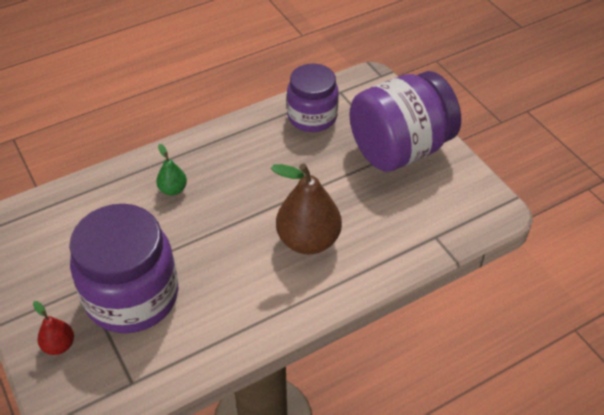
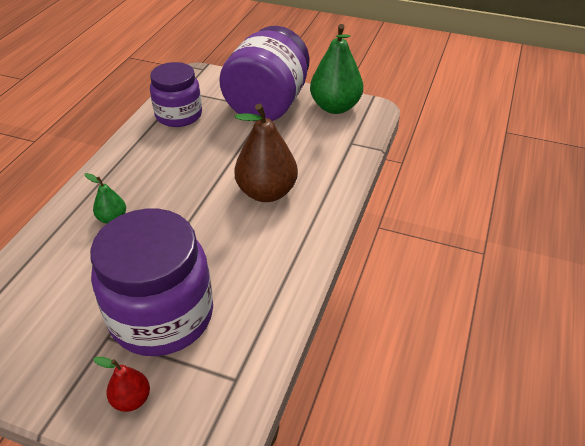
camera: 40 degrees left, 5 degrees down
(462, 188) = (335, 107): none -> green pear

